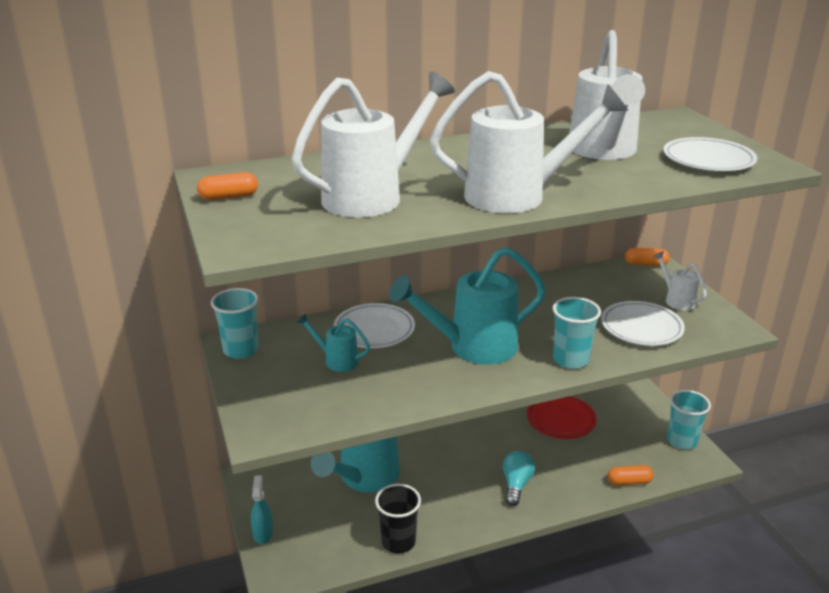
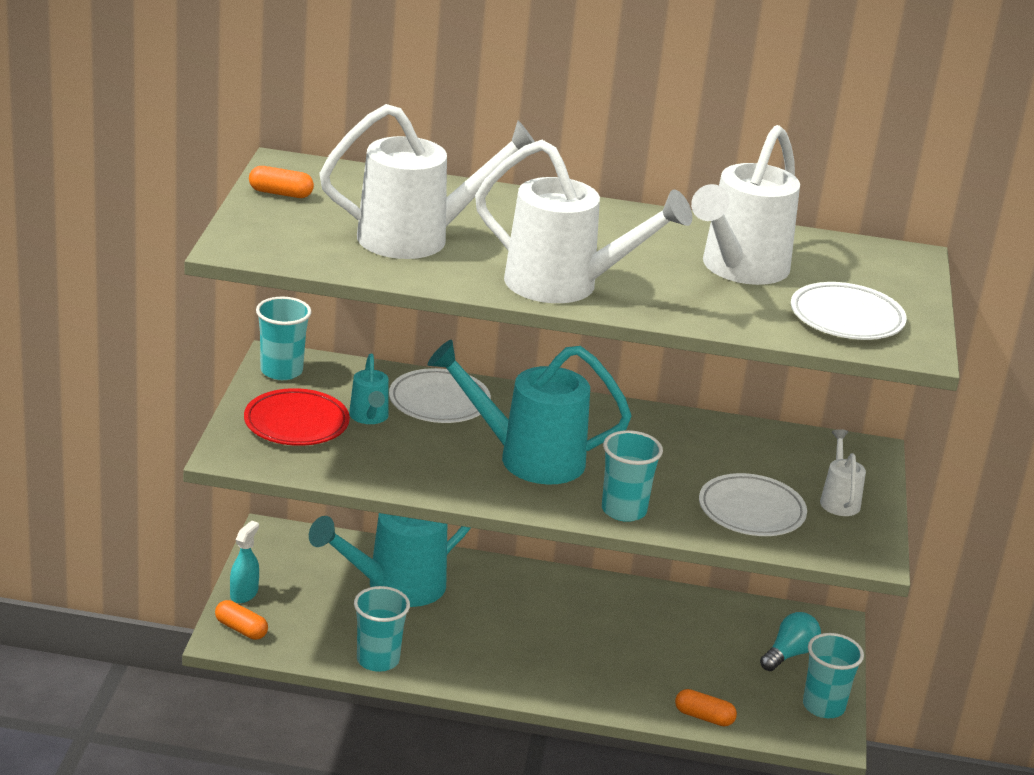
camera: 25 degrees right, 0 degrees up
(337, 360) = (369, 417): turquoise watering can -> turquoise watering can turned 150 degrees counterclockwise
(398, 541) = (378, 660): black cup -> turquoise cup
(516, 485) = (563, 664): turquoise light bulb -> turquoise light bulb (789, 654)
(561, 420) = (690, 623): red plate -> red plate (296, 423)
(646, 264) = (857, 448): orange capsule -> orange capsule (241, 629)

